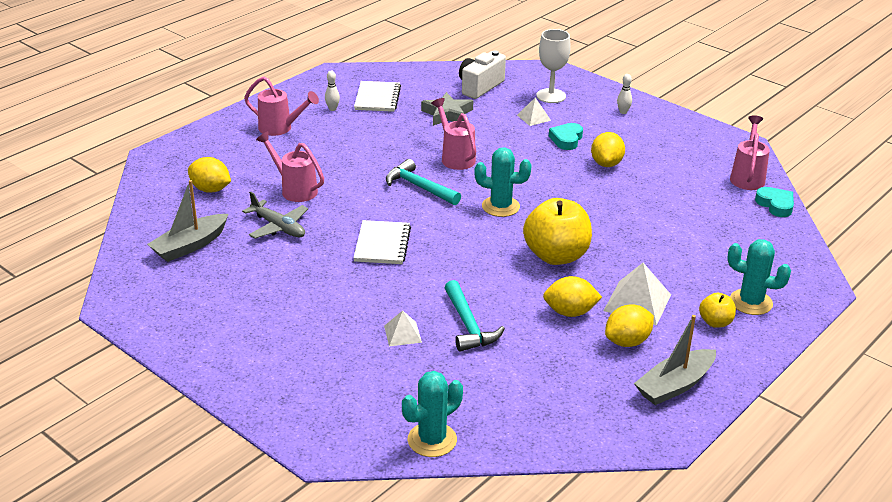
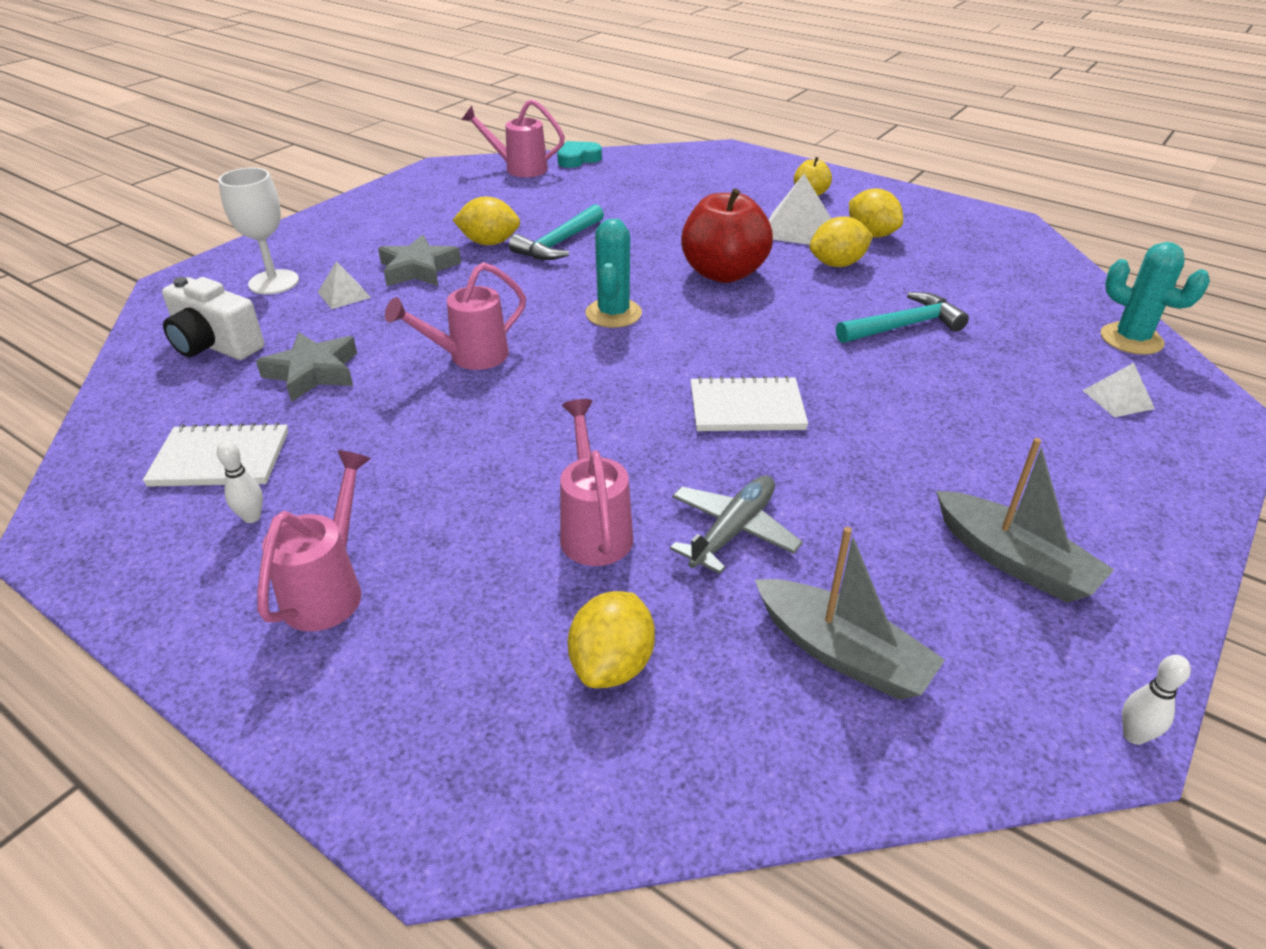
camera: 95 degrees left, 5 degrees up
(294, 189) = (594, 529): pink watering can -> pink watering can turned 135 degrees clockwise
(402, 334) = (954, 373): white pyramid -> white pyramid (1118, 399)
(419, 187) = (567, 385): turquoise hammer -> turquoise hammer (559, 243)
(556, 256) = (723, 273): yellow apple -> red apple
(566, 139) = (418, 269): turquoise heart -> grey star
(570, 312) = (837, 264): yellow lemon -> yellow lemon turned 75 degrees clockwise
(623, 112) = (342, 231): white bowling pin -> white bowling pin (1133, 735)
(675, 385) = (926, 214): grey boat -> grey boat (1014, 561)
(751, 302) = (766, 178): turquoise cactus -> none

